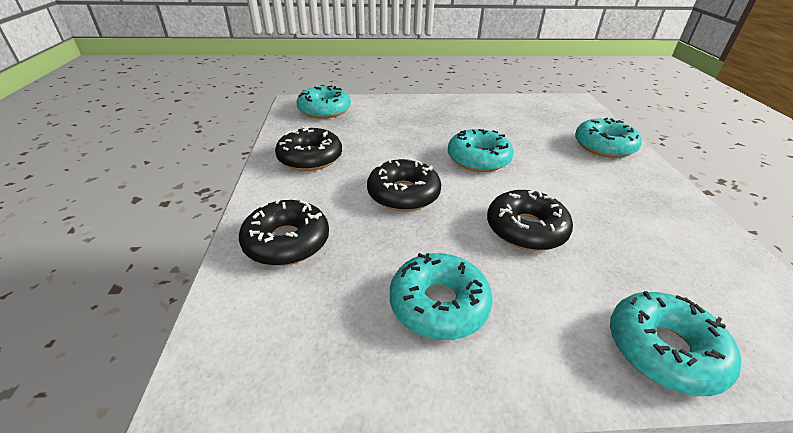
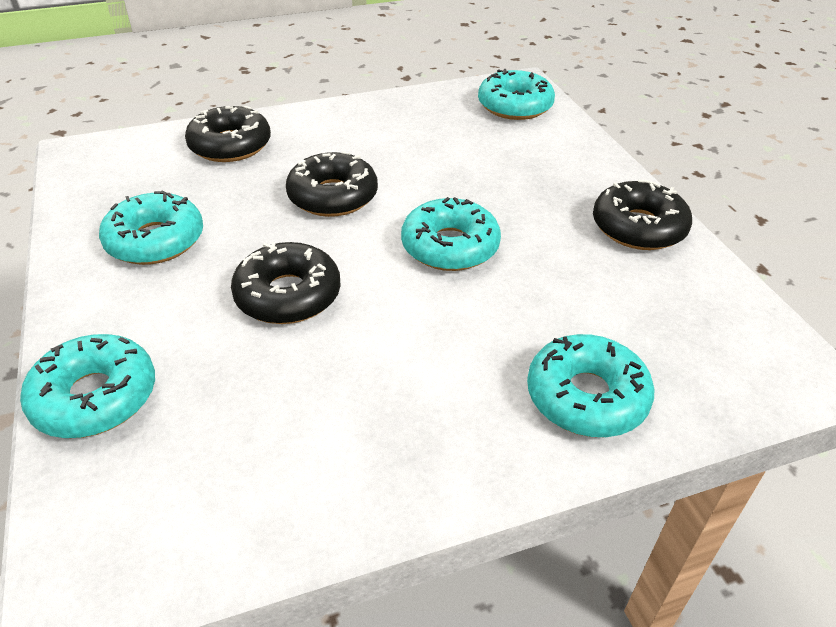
camera: 75 degrees right, 5 degrees up
(310, 158) = (384, 124): black donut -> black donut (638, 227)

